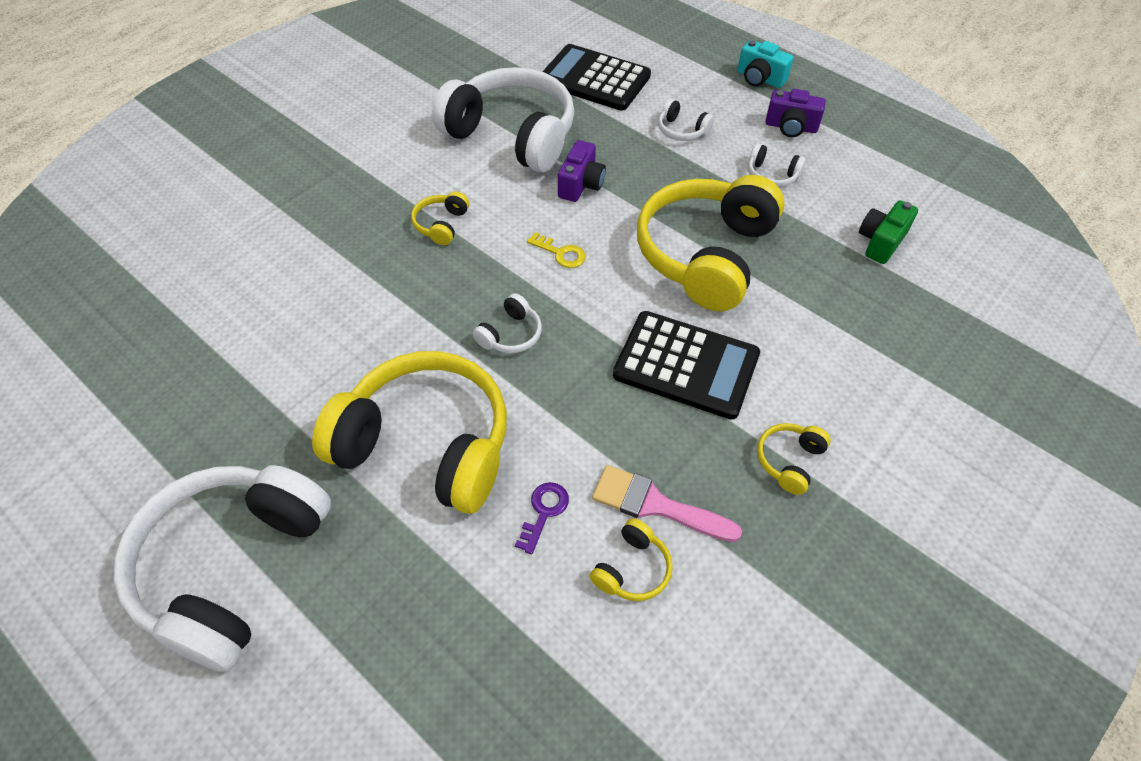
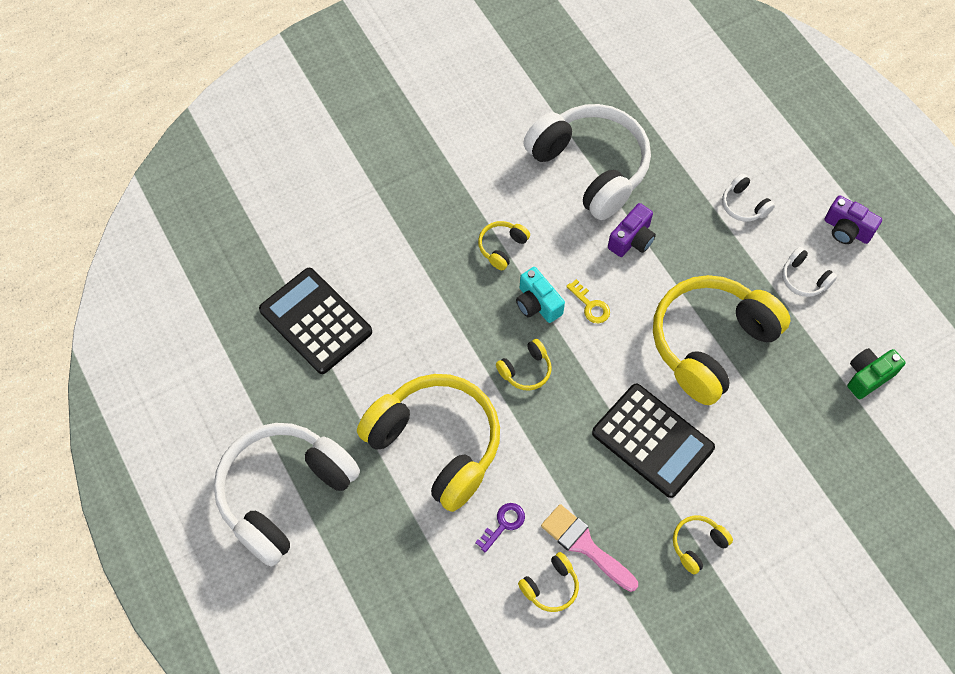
camera: 20 degrees right, 10 degrees up
(510, 334) = (525, 370): white headphones -> yellow headphones
(594, 79) = (686, 122): black calculator -> black calculator (315, 321)
(760, 79) = (843, 164): turquoise camera -> turquoise camera (537, 304)

